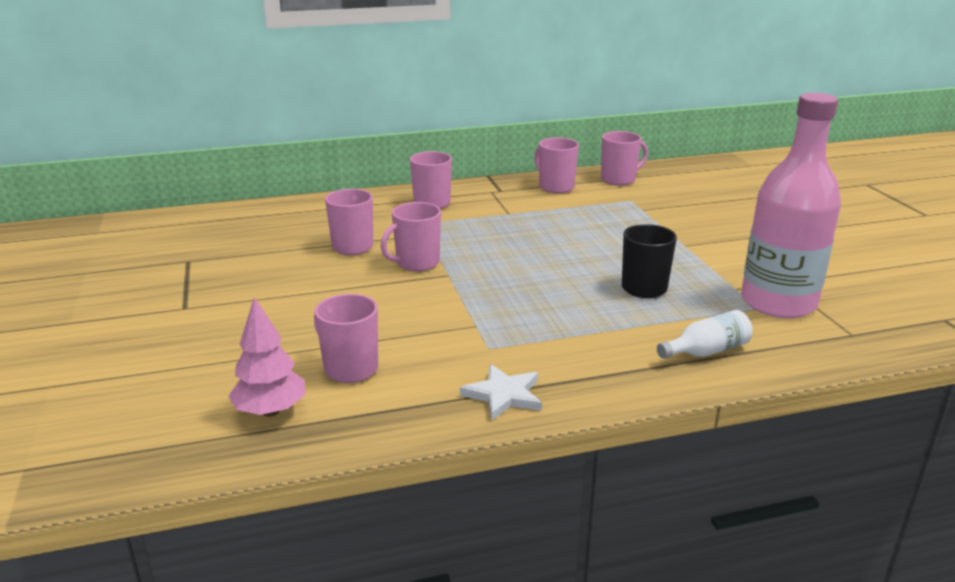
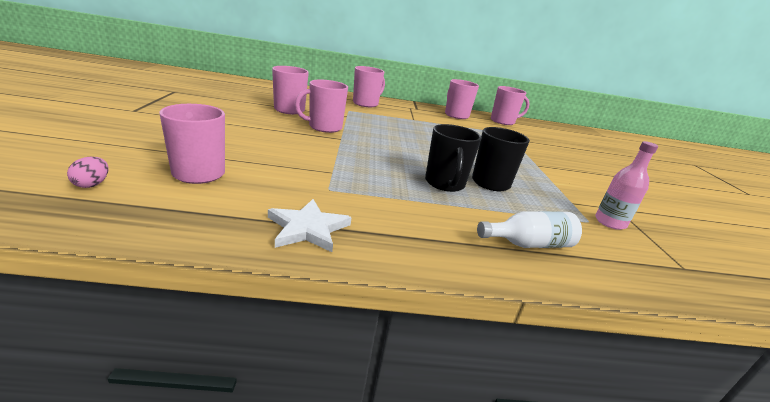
camera: 10 degrees right, 0 degrees up
(271, 411) = (92, 184): pink tree -> pink egg
(597, 304) = (445, 183): none -> black mug
(778, 303) = (610, 222): pink bottle -> pink bottle, size x0.44

